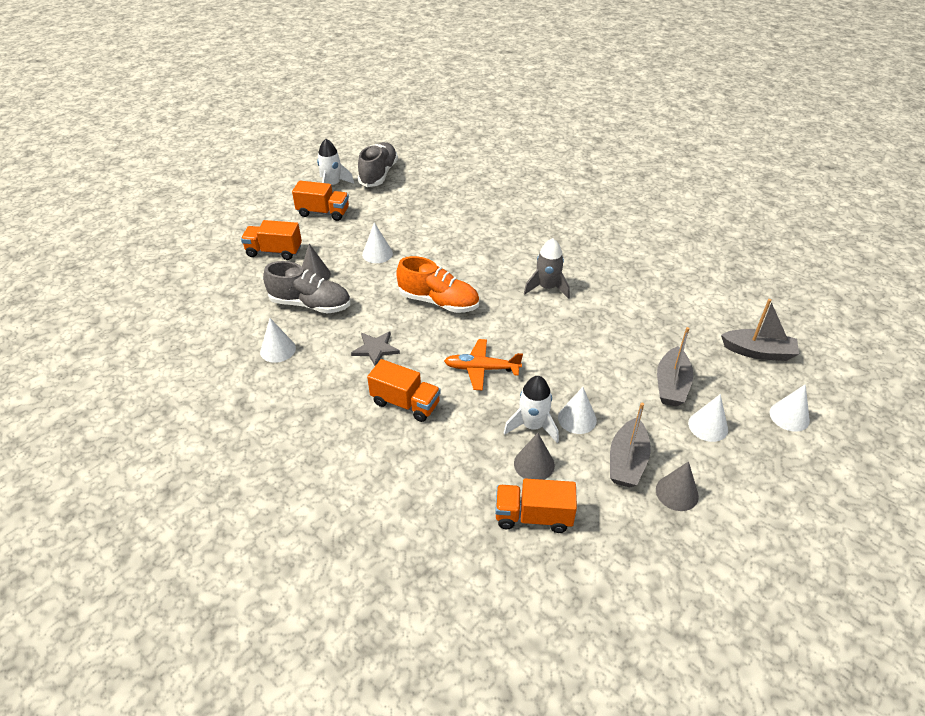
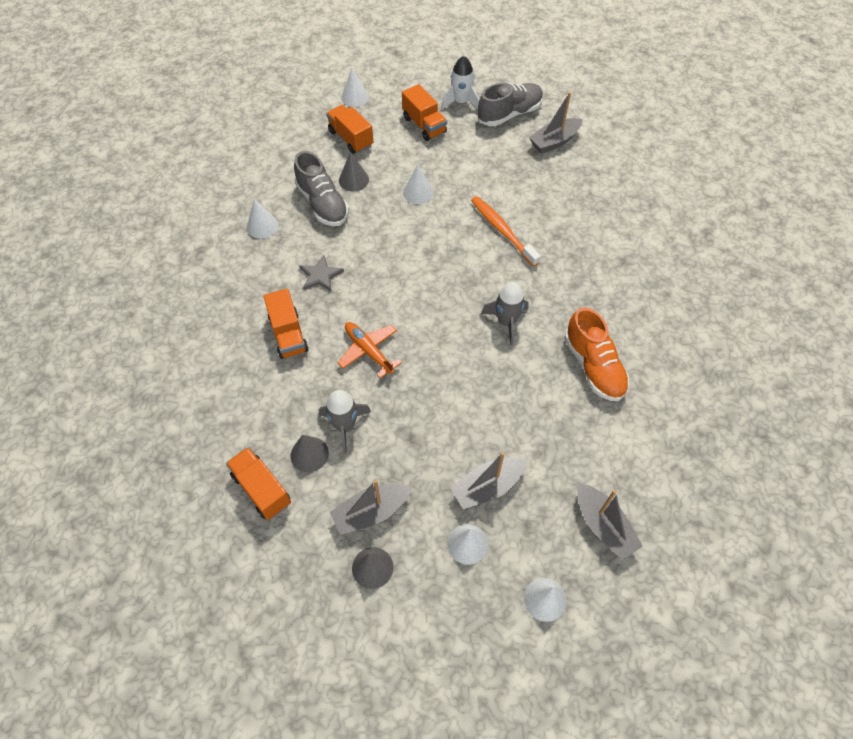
camera: 45 degrees right, 15 degrees up
(432, 173) = (554, 141): none -> grey boat
(439, 302) = (409, 270): orange shoe -> orange shoe (593, 366)
(469, 240) = (502, 230): none -> orange toothbrush
(532, 426) = (345, 426): white rocket -> grey rocket
(577, 418) = (382, 448): white cone -> white cone (355, 97)

